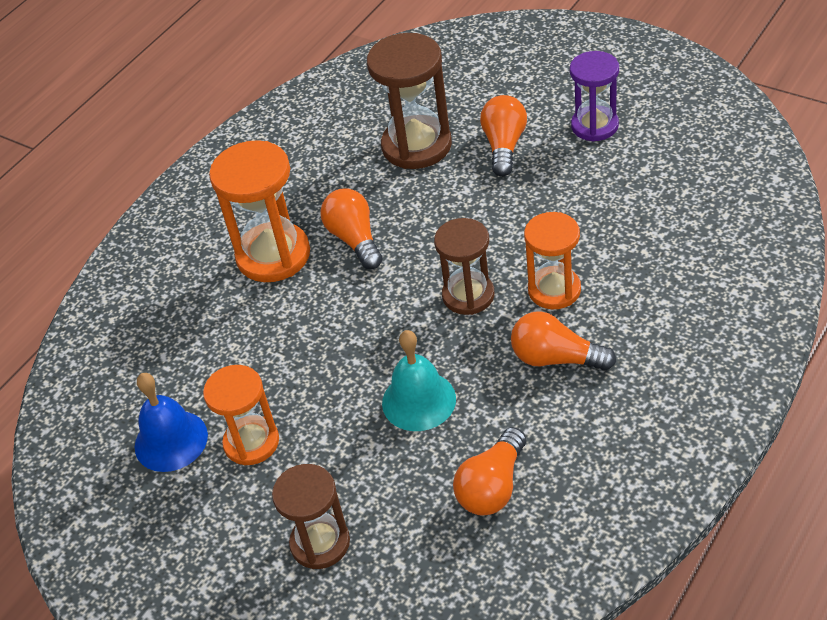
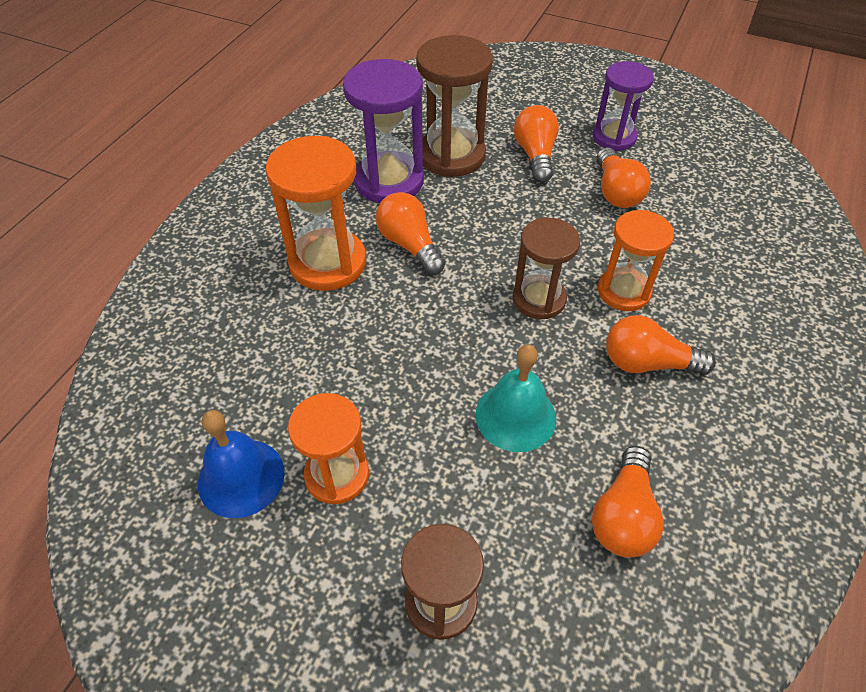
camera: 15 degrees left, 5 degrees up
(347, 173) = (389, 181): none -> purple hourglass
(578, 187) = (616, 192): none -> orange light bulb

